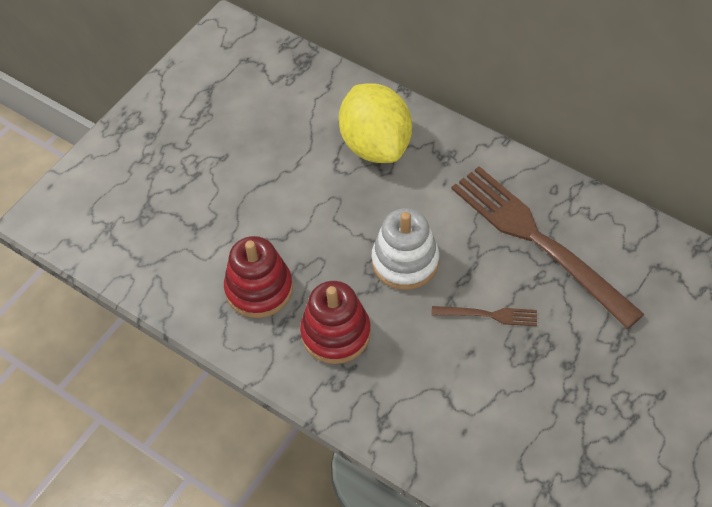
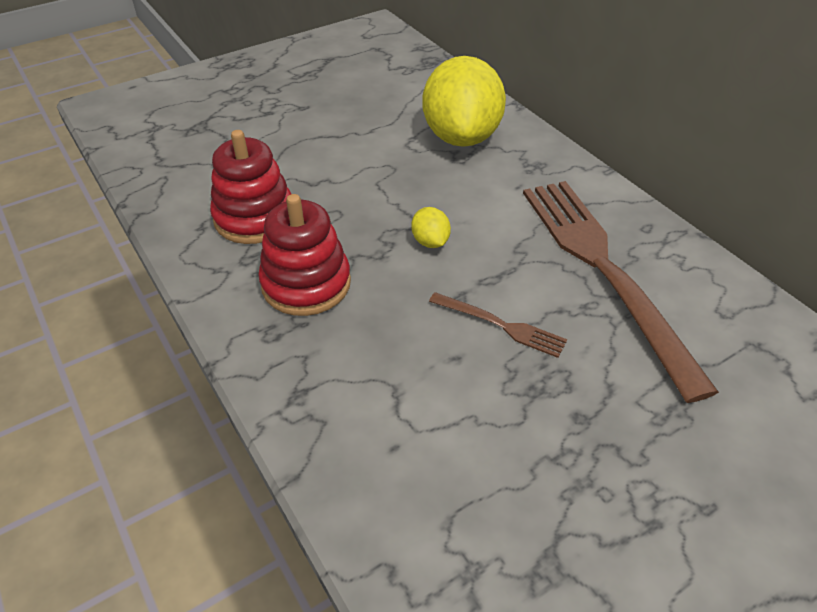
camera: 20 degrees right, 10 degrees down
(405, 262) = (430, 242): white stacking toy -> yellow lemon

